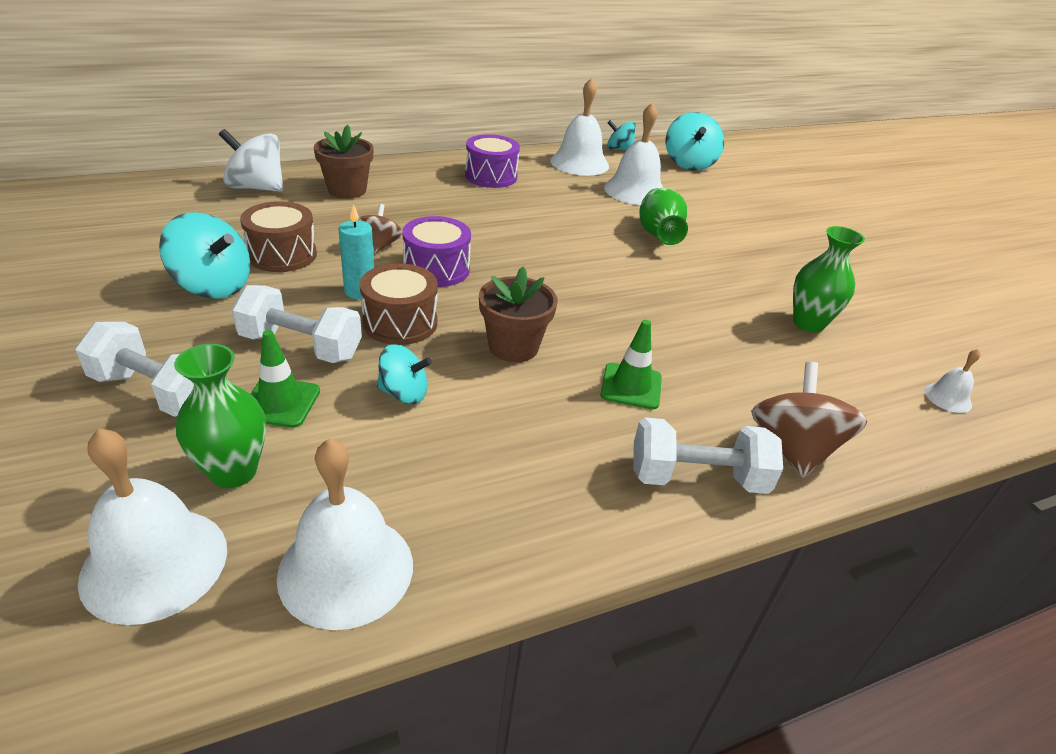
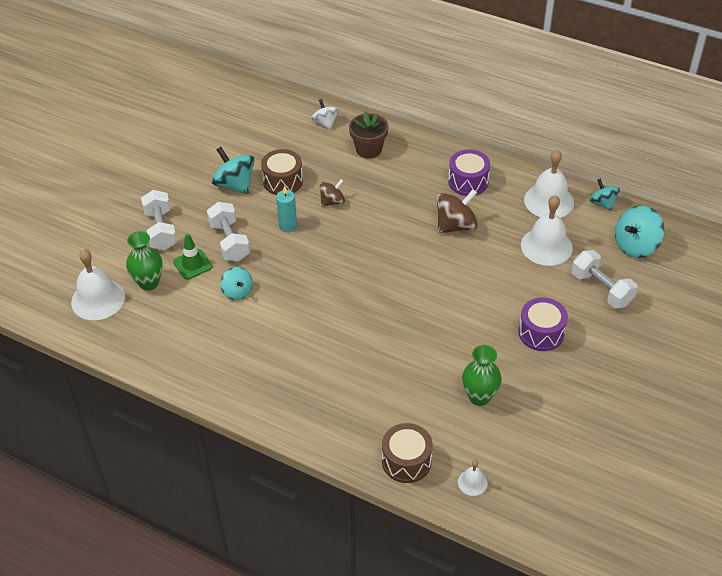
camera: 55 degrees right, 10 degrees up
(213, 286) = (235, 184): turquoise spinning top -> turquoise spinning top turned 150 degrees clockwise
(256, 188) = (325, 123): white spinning top -> white spinning top, size x0.62
(346, 569) = (140, 343): white bell -> none
(400, 322) = (281, 255): brown drum -> brown drum (406, 461)
(436, 269) = (339, 234): purple drum -> purple drum (541, 333)
(513, 347) = (310, 301): brown flower pot -> none
(631, 386) = (329, 357): green traffic cone -> none
(658, 234) = (499, 287): green vase -> none
(697, 478) = (289, 411): white dumbbell -> white dumbbell (601, 289)
(793, 448) = (349, 435): brown spinning top -> brown spinning top (456, 225)

